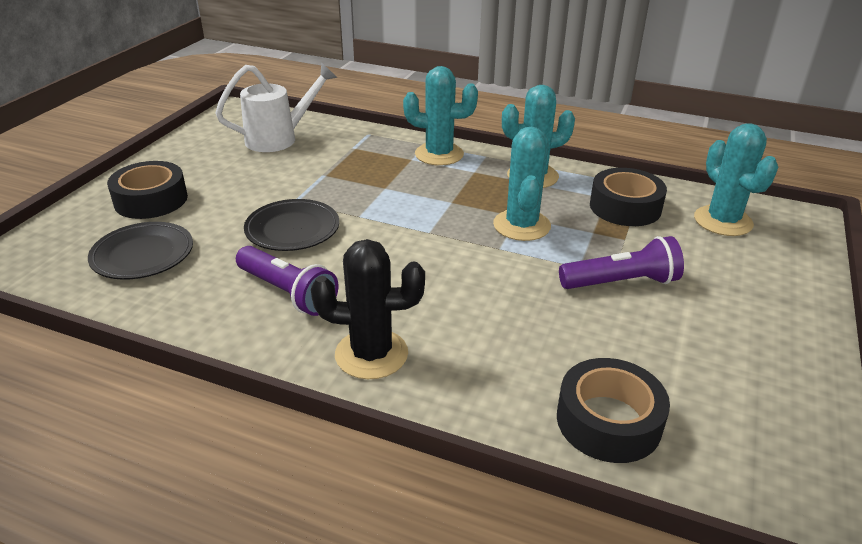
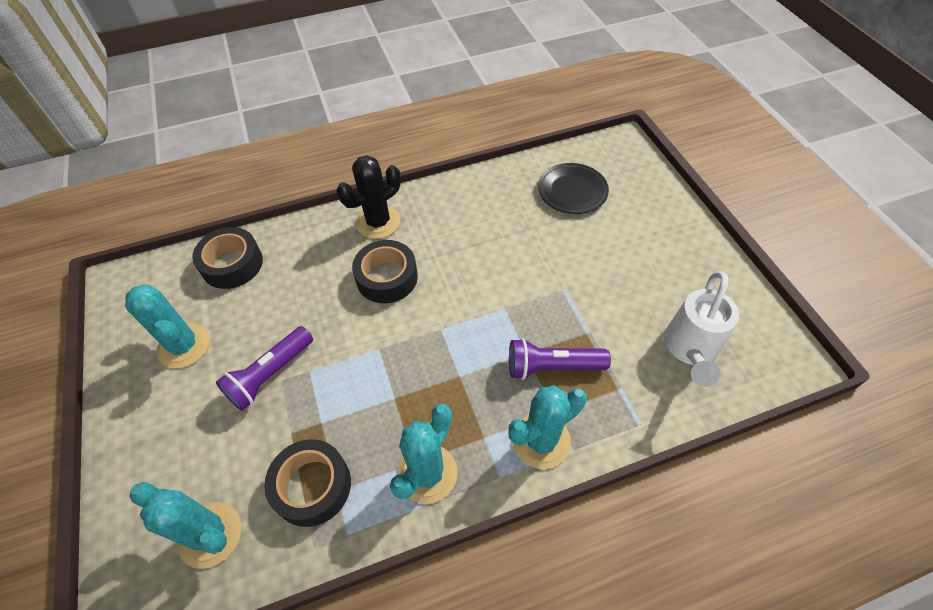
camera: 140 degrees right, 20 degrees up
(151, 200) = (644, 223): black tape -> black tape (387, 278)
(287, 292) = (464, 224): purple flashlight -> purple flashlight (552, 367)
(292, 229) = (526, 265): black plate -> none
(521, 225) = (382, 387): turquoise cactus -> turquoise cactus (184, 346)

